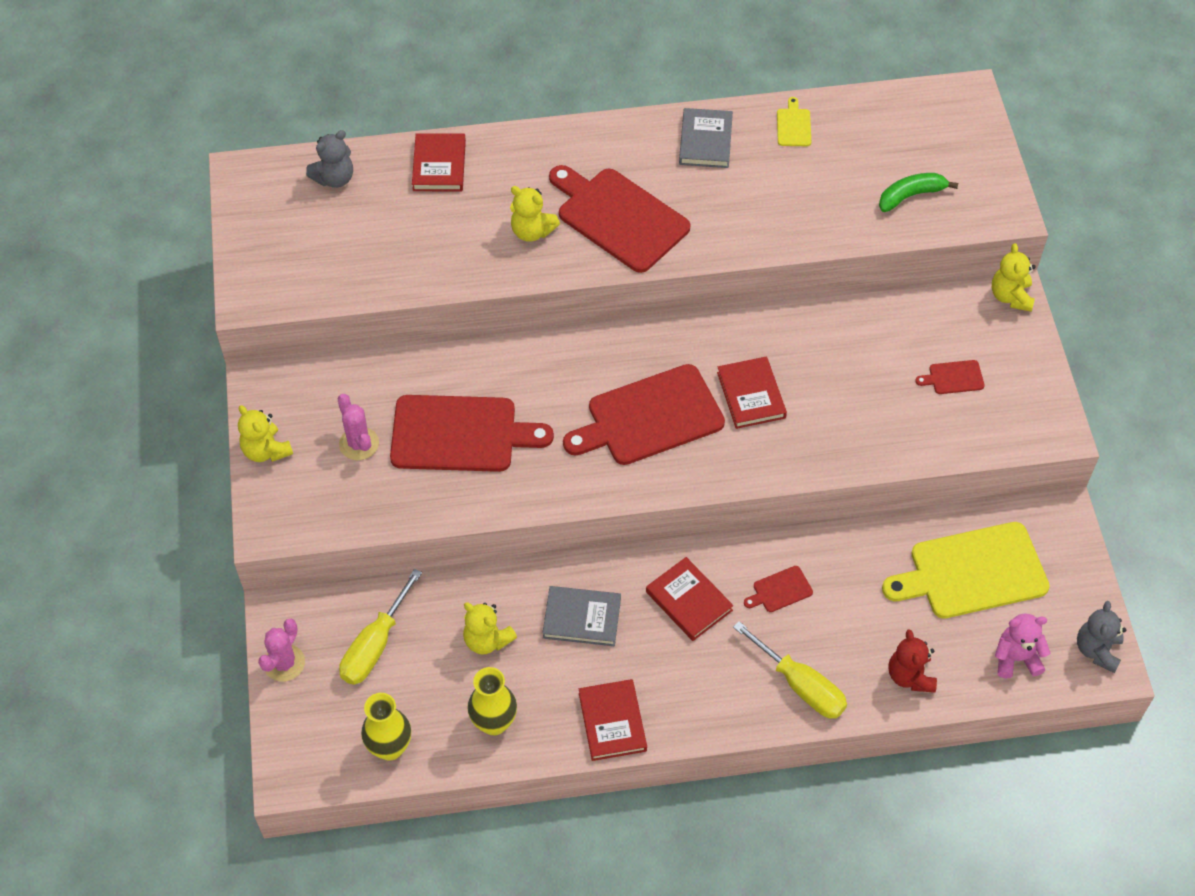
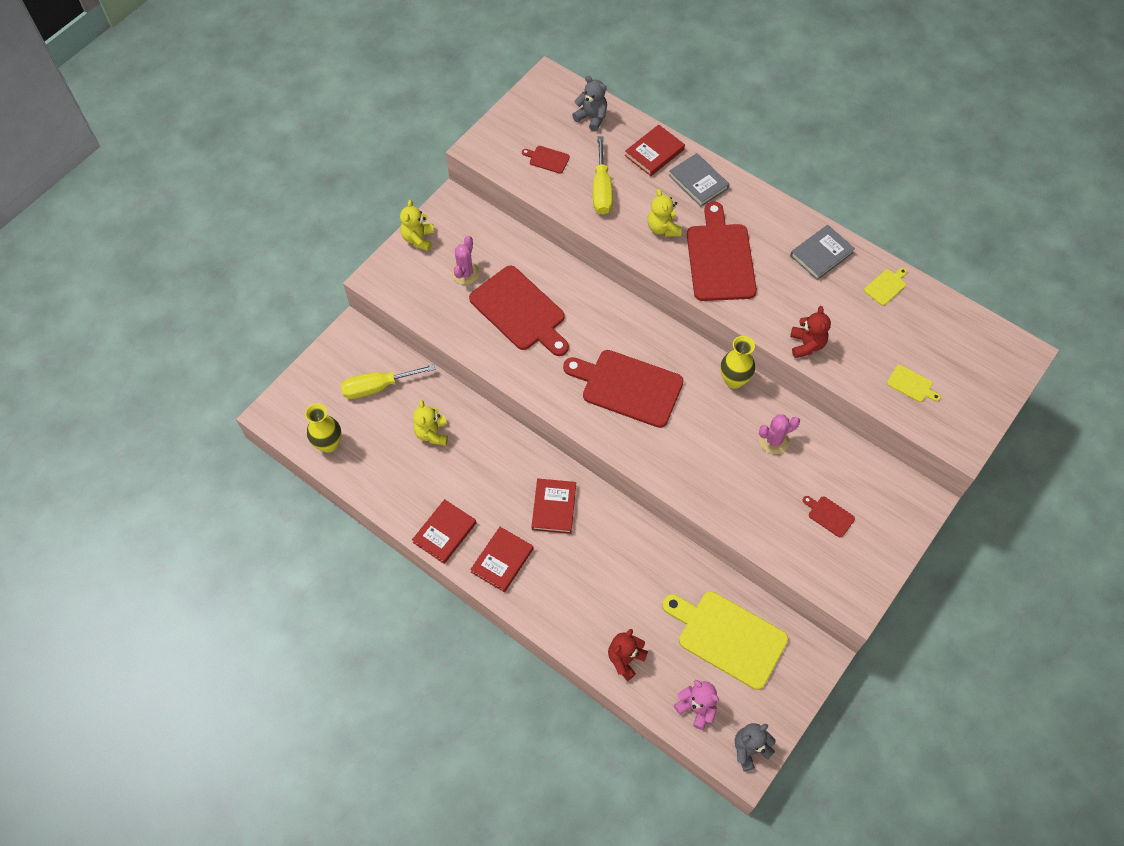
camera: 45 degrees right, 5 degrees up
(284, 663) = (328, 357): pink cactus -> pink cactus (774, 441)
(334, 178) = (591, 118): grey teddy bear -> grey teddy bear turned 150 degrees counterclockwise
(494, 722) = (389, 478): yellow vase -> yellow vase (734, 380)
(582, 618) = (490, 465): grey book -> grey book (698, 182)
(751, 395) = (698, 423): red book -> red book (502, 560)
(780, 590) = (608, 546): red cutting board -> red cutting board (547, 159)
(785, 234) = (806, 345): none -> red teddy bear
(800, 685) = (560, 607): yellow screwdriver -> yellow screwdriver (601, 189)
(911, 196) = (911, 384): green banana -> yellow cutting board
(1010, 296) = (922, 499): yellow teddy bear -> none

